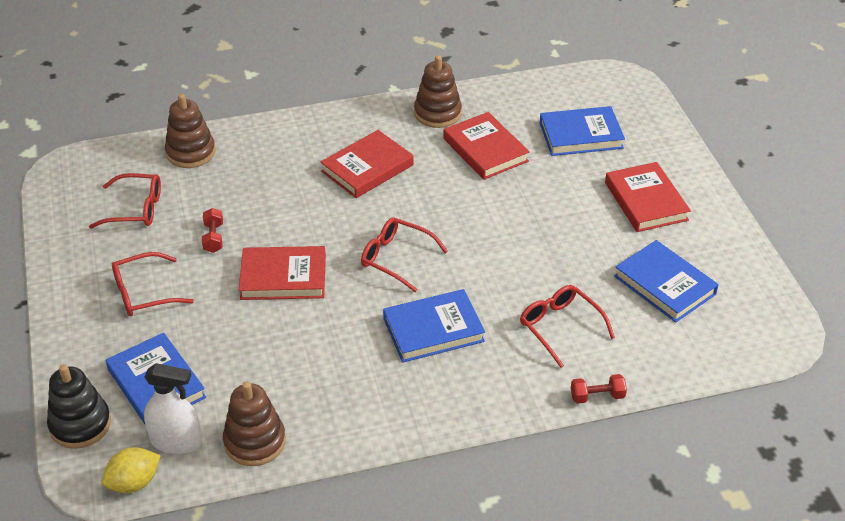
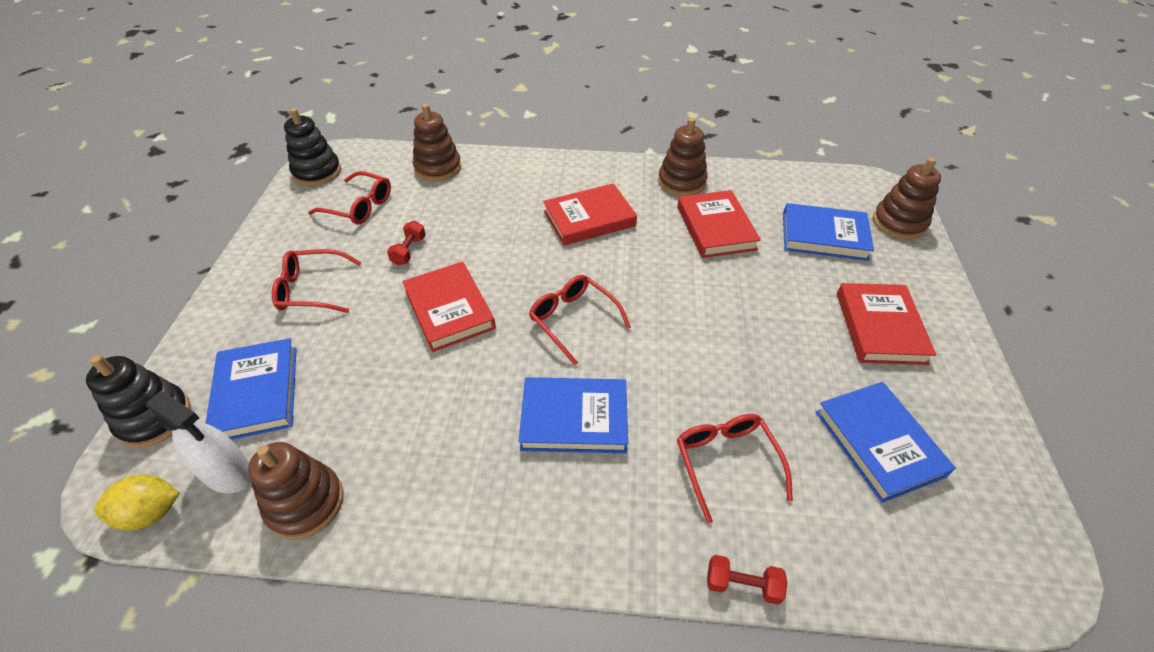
camera: 20 degrees right, 5 degrees up
(65, 186) = (317, 172): none -> black stacking toy
(283, 277) = (449, 309): red book -> red book turned 45 degrees clockwise
(640, 109) = (899, 223): none -> brown stacking toy

